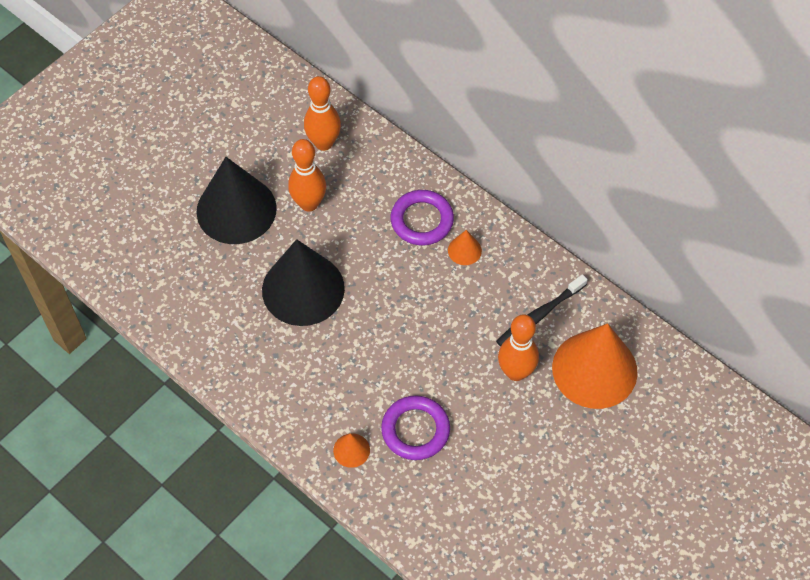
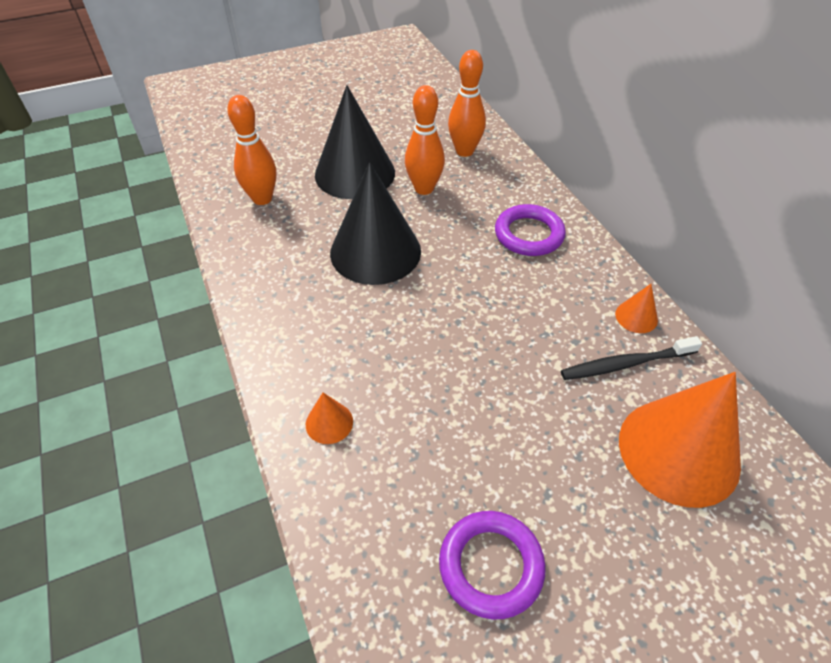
camera: 25 degrees right, 10 degrees down
(415, 430) = (416, 431): purple ring -> purple ring (491, 566)
(464, 250) = (562, 273): orange cone -> orange cone (636, 317)
(515, 372) = (571, 414): orange bowling pin -> orange bowling pin (262, 199)

